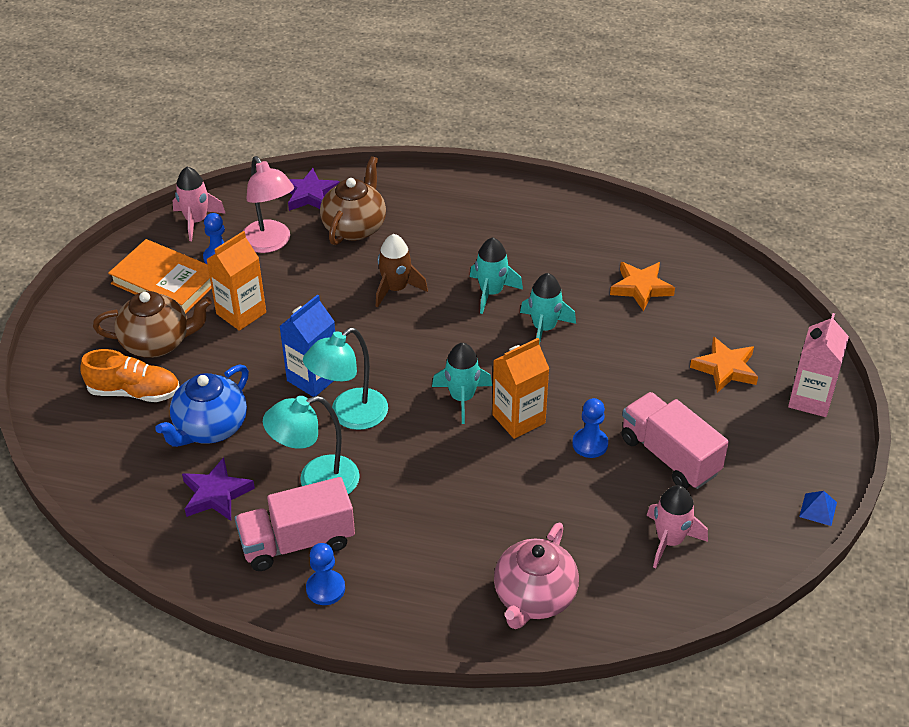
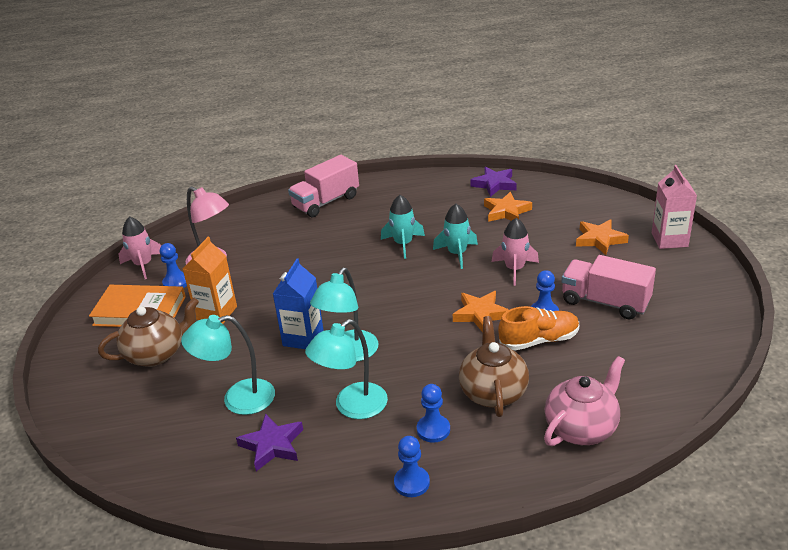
camera: 20 degrees left, 10 degrees down
(134, 392) = (155, 394): orange shoe -> orange shoe (539, 340)
(210, 428) = (238, 399): blue teapot -> turquoise lamp
(297, 542) = (365, 456): pink truck -> pink truck (326, 202)
(310, 195) = (226, 224): purple star -> purple star (494, 184)
(355, 227) = (273, 234): brown teapot -> brown teapot (493, 392)
(381, 539) = (433, 430): none -> blue pawn
(396, 289) = (330, 262): brown rocket -> none
(462, 398) = (428, 314): turquoise rocket -> none
(518, 419) = (480, 314): orange carton -> orange star
(534, 598) = (582, 428): pink teapot -> pink teapot turned 135 degrees counterclockwise
(669, 540) = (648, 354): pink rocket -> pink rocket (514, 269)
(818, 509) = (730, 301): blue pyramid -> none

